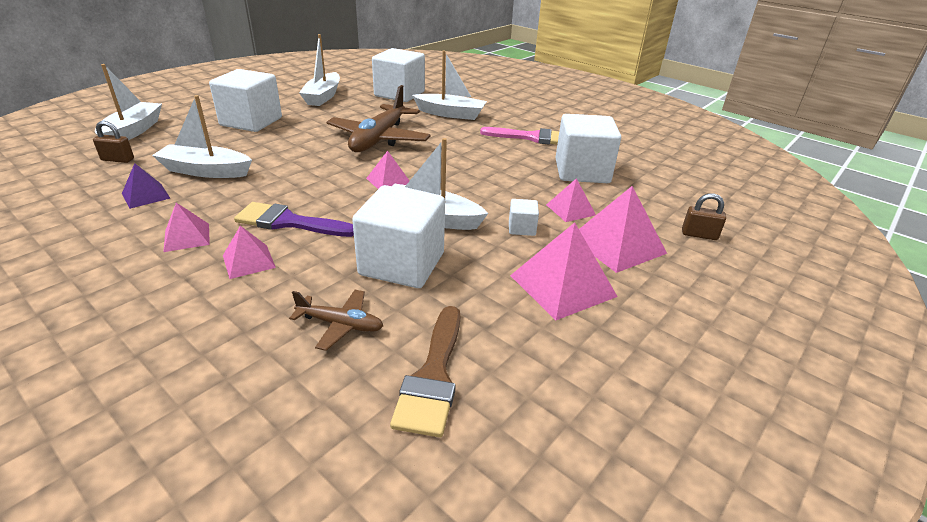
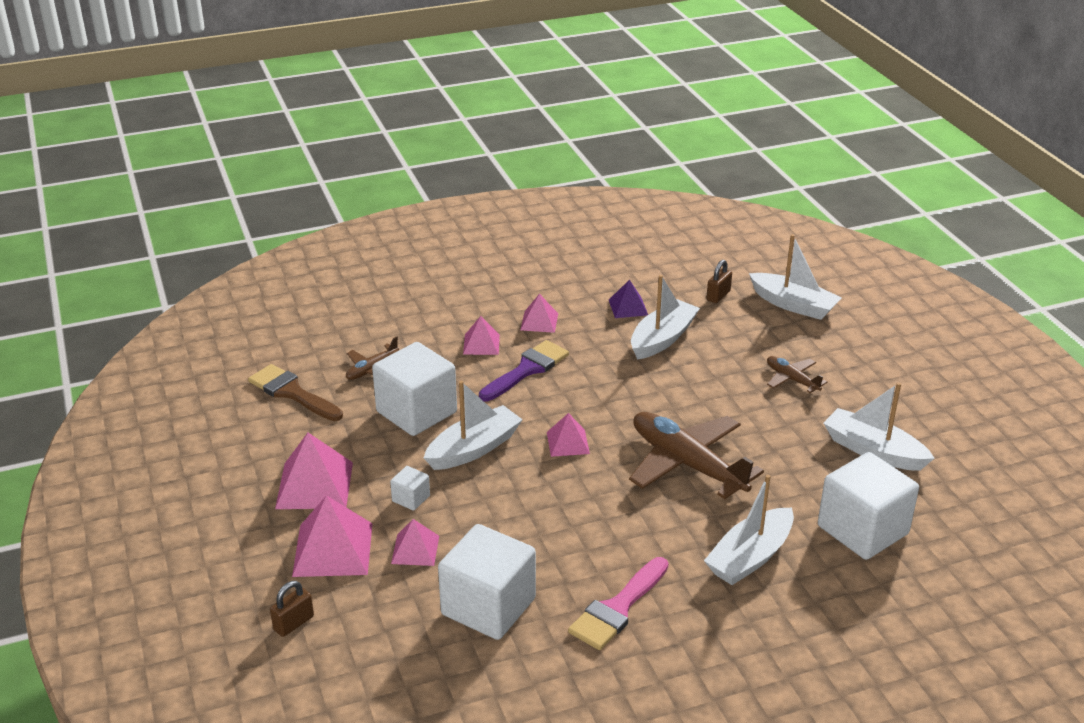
camera: 120 degrees right, 0 degrees up
(251, 122) = (792, 379): white cube -> brown plane

